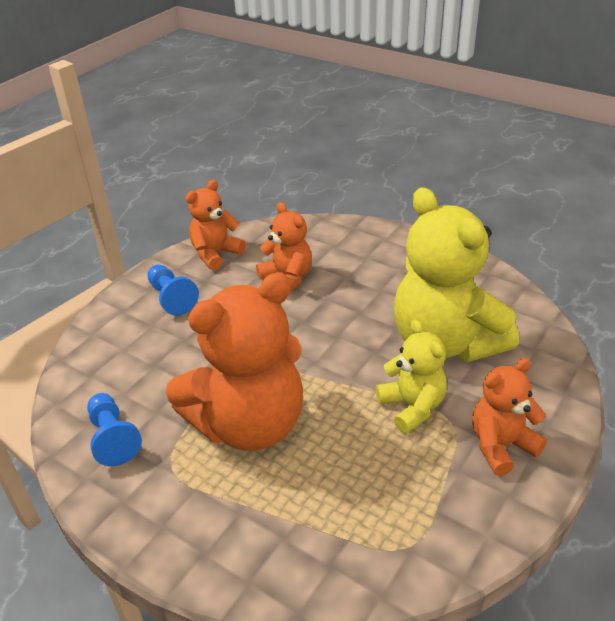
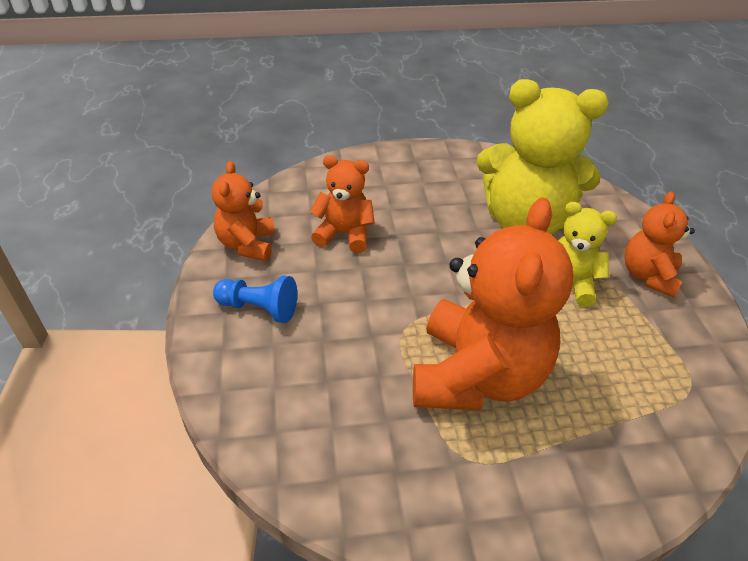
camera: 45 degrees left, 5 degrees up
(113, 438) = (381, 473): blue pawn -> none

